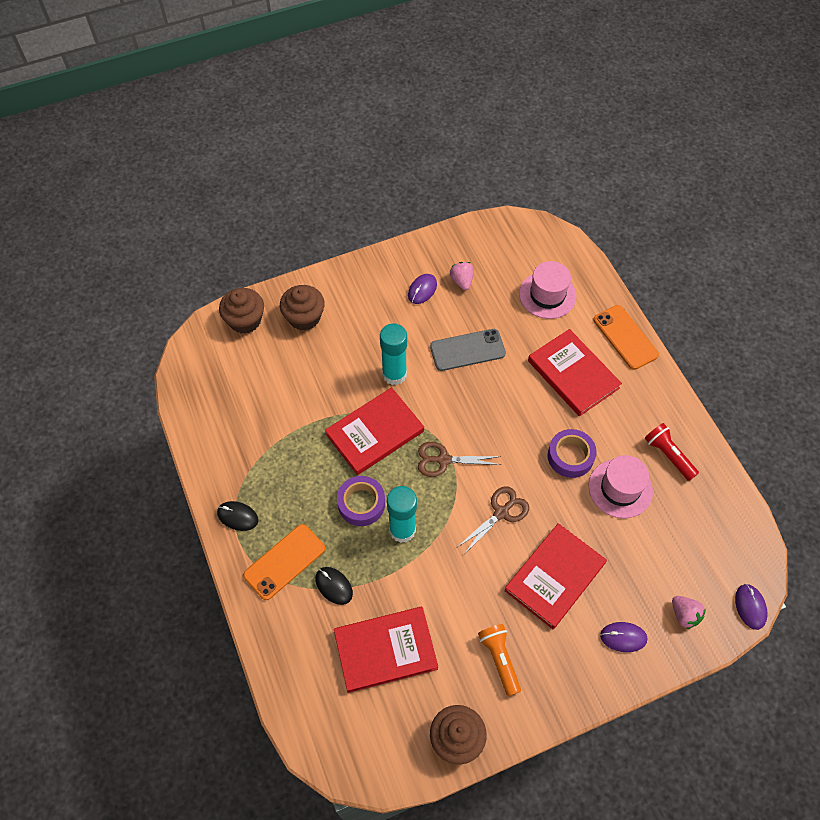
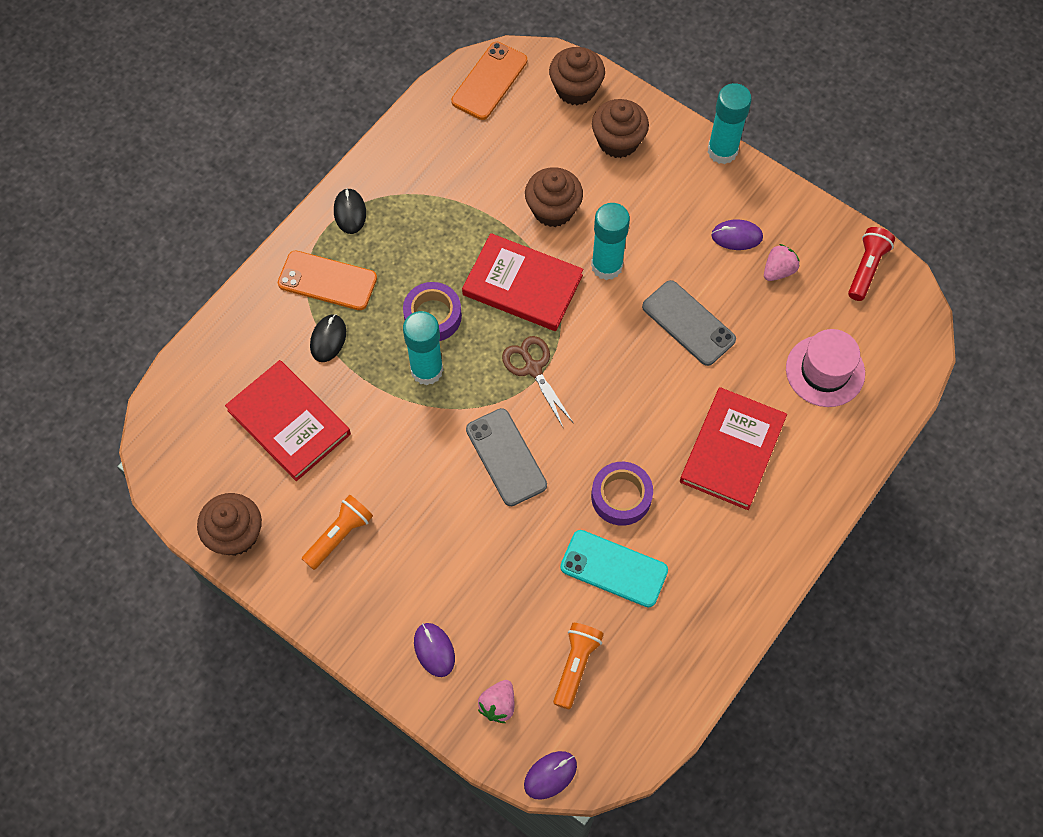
camera: 60 degrees right, 5 degrees up
(329, 383) = (553, 209): none -> brown cupcake
(354, 264) = (722, 151): none -> turquoise glue stick
(501, 513) = (506, 457): brown scissors -> grey phone
(555, 577) = (463, 547): red book -> none
(620, 488) = (614, 569): pink hat -> turquoise phone
(625, 337) = (825, 485): orange phone -> orange phone (489, 81)
(668, 455) = (692, 603): red flashlight -> red flashlight (866, 268)
(678, 549) = (576, 665): none -> orange flashlight

